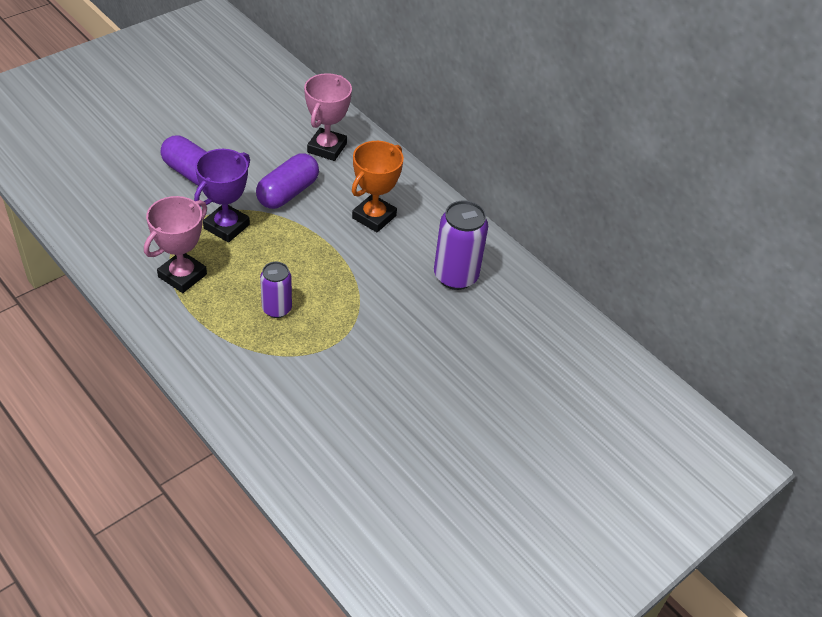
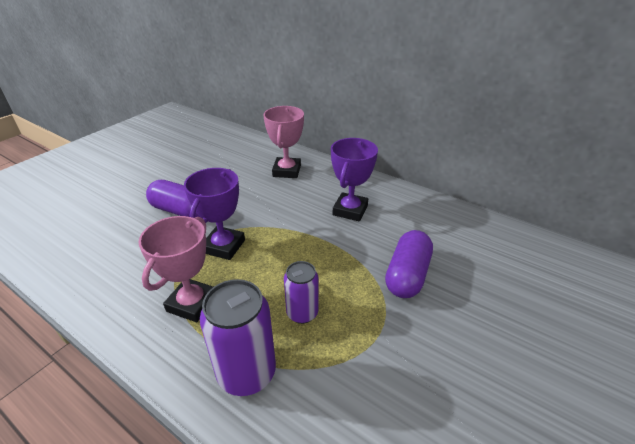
camera: 10 degrees left, 10 degrees down
(288, 193) = (269, 208): purple capsule -> purple capsule (407, 275)
(374, 217) = (350, 210): orange trophy -> purple trophy
(455, 276) = (447, 241): purple can -> purple can (247, 373)

